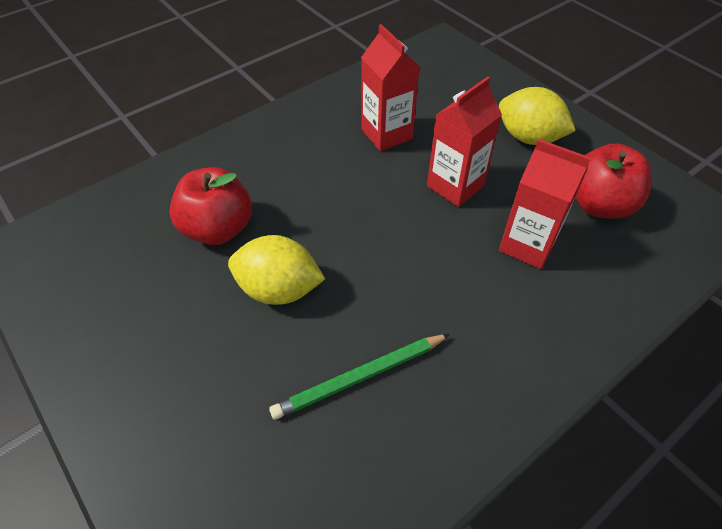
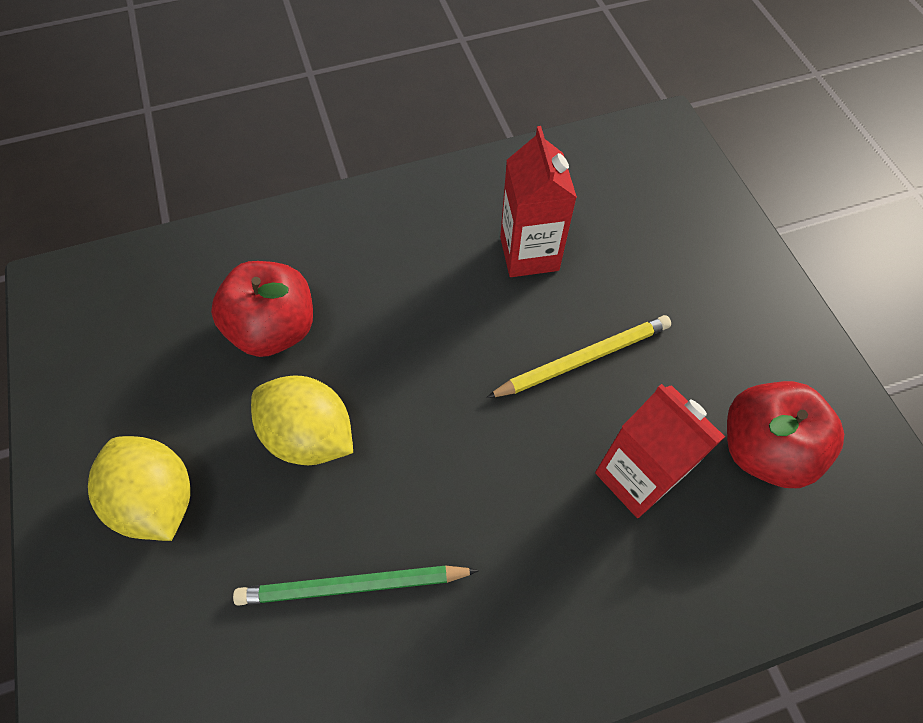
camera: 20 degrees right, 10 degrees up
(455, 186) = (582, 359): red carton -> yellow pencil
(529, 138) = (715, 314): yellow lemon -> yellow lemon (159, 499)

